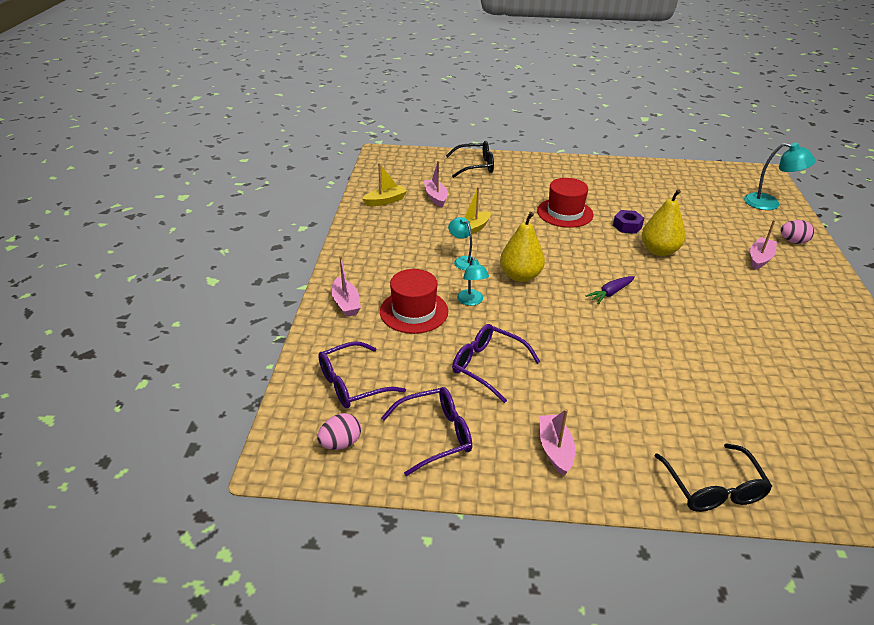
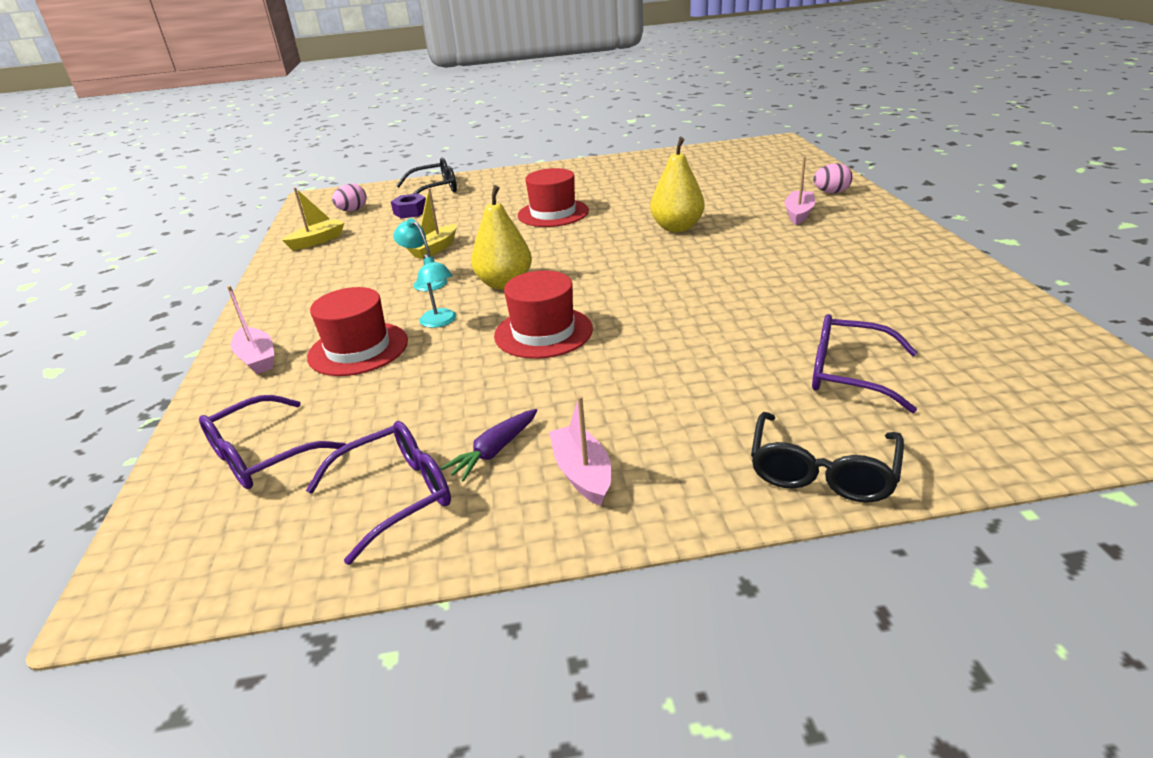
camera: 10 degrees left, 5 degrees down
(340, 443) = (238, 542): pink egg -> pink egg (352, 210)
(436, 197) = (385, 226): pink boat -> none
(488, 366) = (470, 391): purple glasses -> purple glasses (849, 374)
(543, 328) = (543, 332): none -> red hat
(610, 293) = (626, 279): purple carrot -> purple carrot (494, 451)
(627, 226) = (632, 212): purple nut -> purple nut (410, 212)
(712, 488) = (822, 471): black glasses -> black glasses turned 45 degrees clockwise
(769, 203) = (792, 165): turquoise lamp -> none

